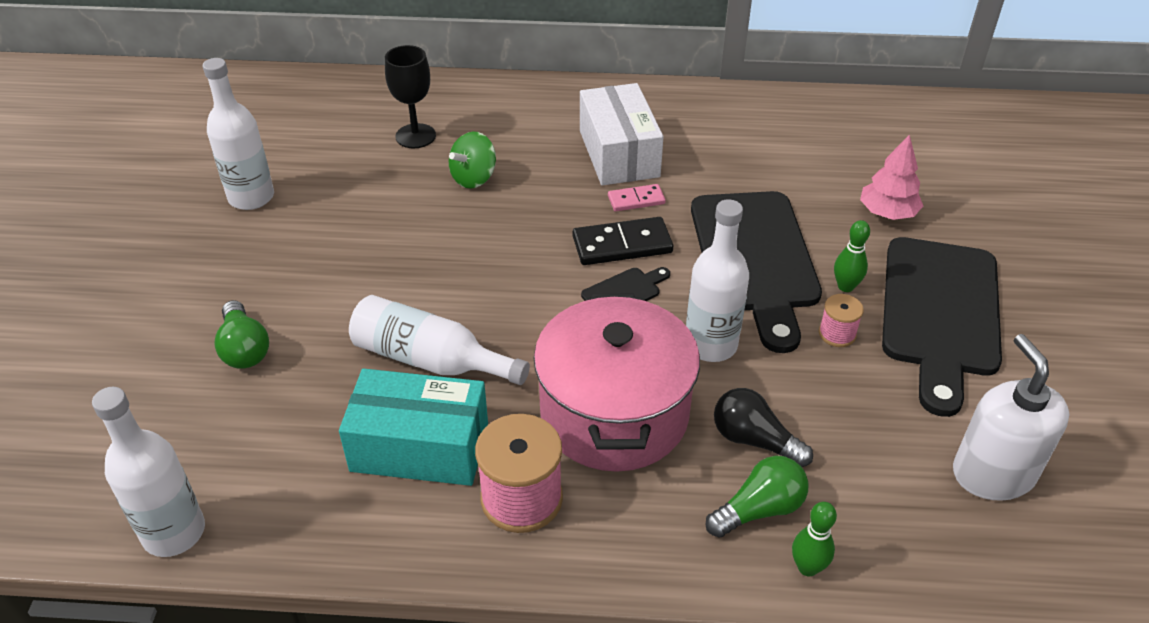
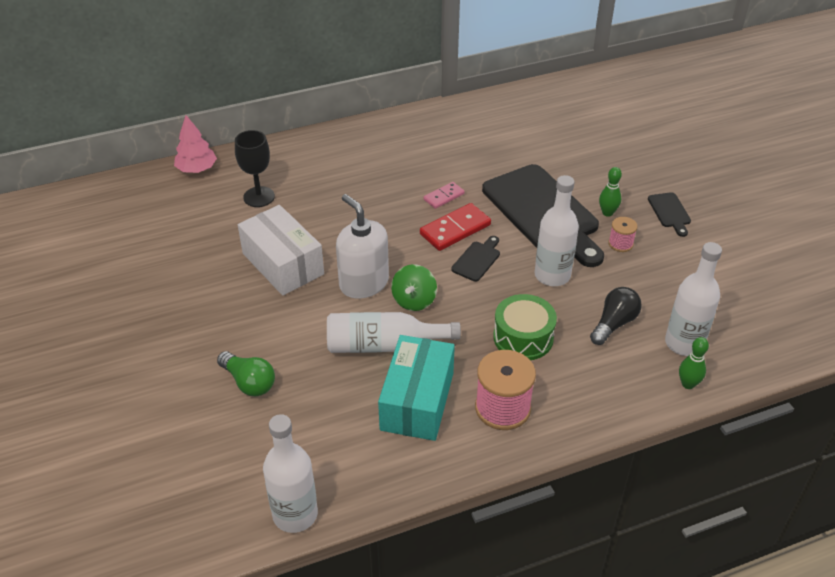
camera: 25 degrees left, 0 degrees up
(251, 197) = (169, 277): white bottle -> white bottle (684, 343)
(420, 446) = (417, 401): turquoise box -> turquoise box turned 60 degrees counterclockwise
(474, 178) = (323, 214): green spinning top -> green spinning top (414, 300)
(614, 414) = (523, 337): pink pot -> green drum
(619, 153) = (410, 168): white box -> white box (283, 264)
(622, 245) = (455, 229): black domino -> red domino
(754, 440) = (614, 324): black light bulb -> black light bulb turned 120 degrees clockwise
(759, 509) = (642, 362): green light bulb -> none
(887, 213) = (603, 158): pink tree -> pink tree (197, 169)
(939, 313) = (669, 212): black cutting board -> black cutting board, size x0.41
(993, 473) = (751, 295): white soap dispenser -> white soap dispenser (363, 283)

